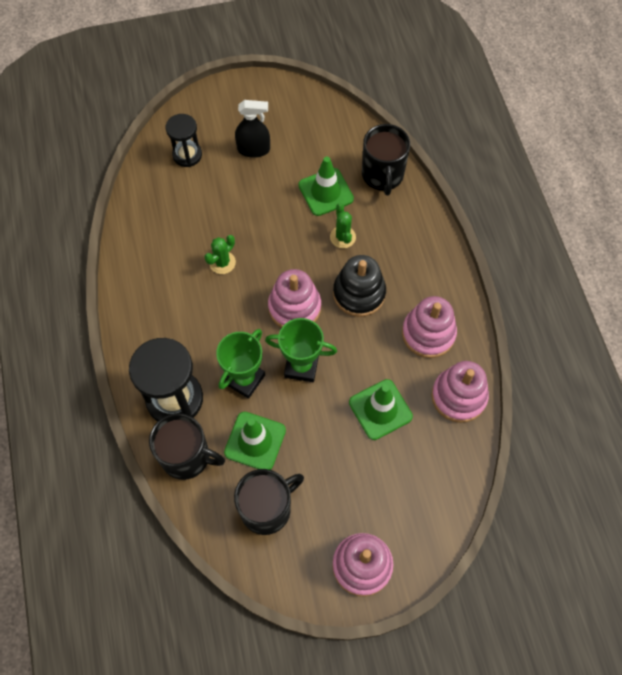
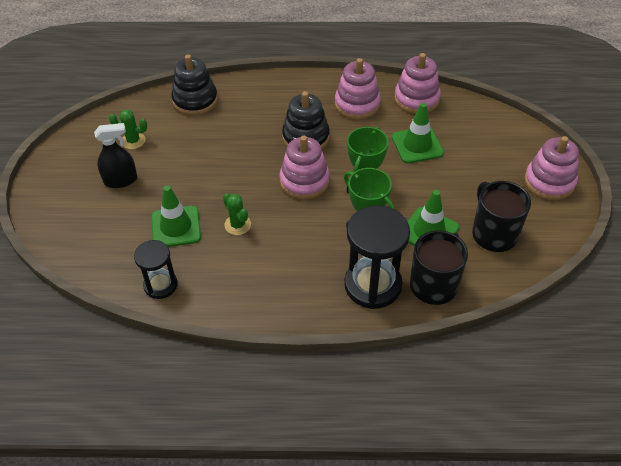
camera: 75 degrees left, 15 degrees down
(187, 155) = (98, 233): black hourglass -> black hourglass (160, 285)
(253, 149) = (121, 180): black spray bottle -> black spray bottle turned 60 degrees clockwise
(325, 192) = (194, 139): green traffic cone -> green traffic cone (176, 227)
(342, 237) = (246, 137): green cactus -> green cactus (133, 141)
(382, 175) = (195, 100): black mug -> black stacking toy

